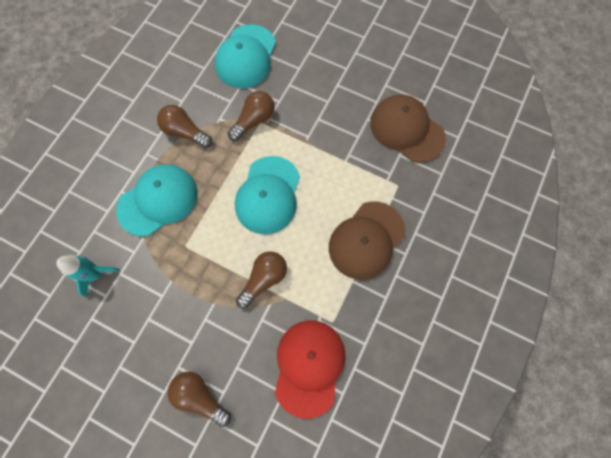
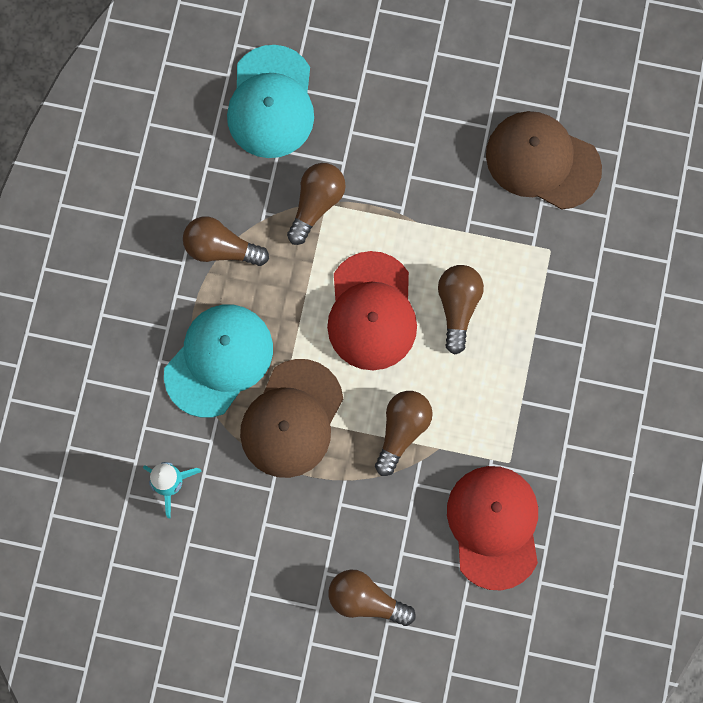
camera: 15 degrees left, 5 degrees up
(268, 195) = (371, 311): turquoise cap -> red cap
(326, 206) = (458, 307): none -> brown light bulb
(366, 240) = (525, 340): brown cap -> brown cap (291, 419)

